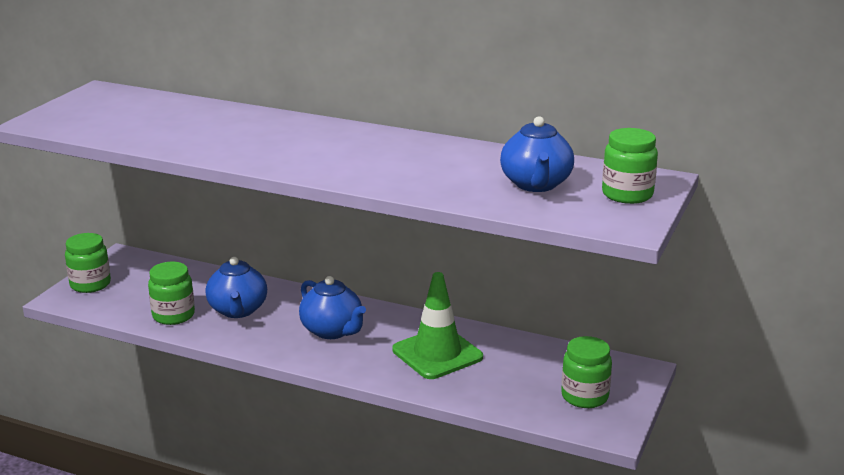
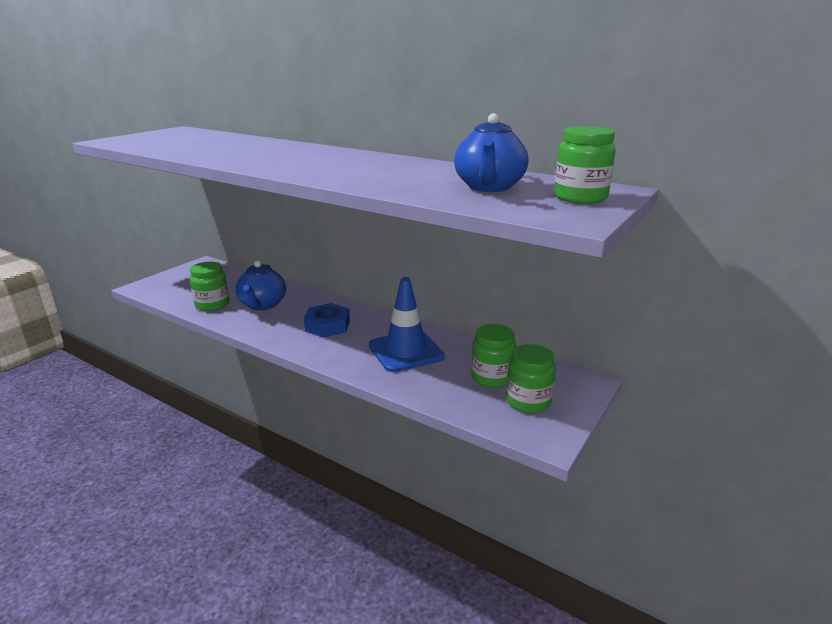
camera: 10 degrees right, 0 degrees up
(90, 284) = (168, 279): green jar -> green jar (492, 377)
(332, 331) = (327, 326): blue teapot -> blue nut
(437, 354) = (405, 351): green traffic cone -> blue traffic cone

